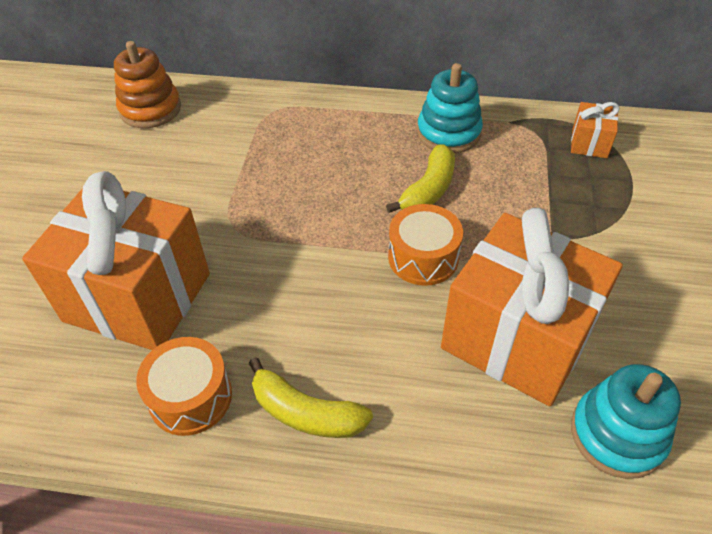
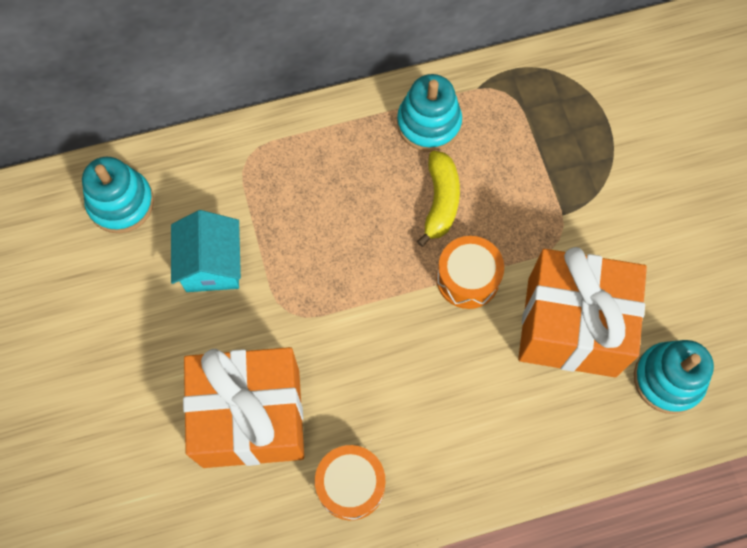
camera: 25 degrees left, 20 degrees up
(150, 109) = (121, 203): orange stacking toy -> turquoise stacking toy
(191, 171) = (212, 265): none -> turquoise house
(305, 413) = (444, 459): yellow banana -> none
(589, 143) = (558, 89): orange gift -> none

